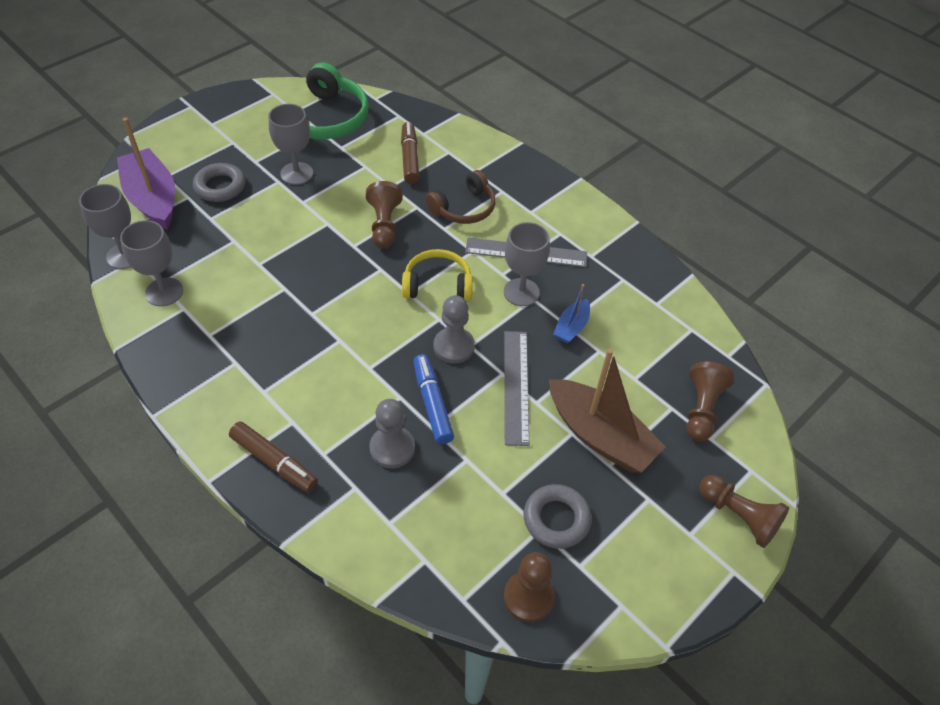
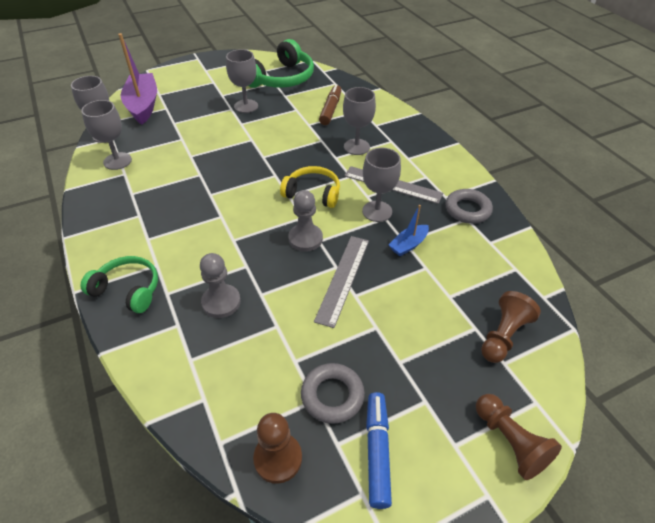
camera: 20 degrees right, 5 degrees down
(220, 187) = (190, 106): grey ring -> grey ring (467, 210)
(274, 462) = (128, 290): brown marker -> green headphones
(384, 225) = (292, 147): brown pawn -> none
(432, 403) = (269, 276): blue marker -> blue marker (377, 451)
(464, 208) = (356, 147): brown headphones -> grey goblet
(600, 436) = (400, 335): brown boat -> none

